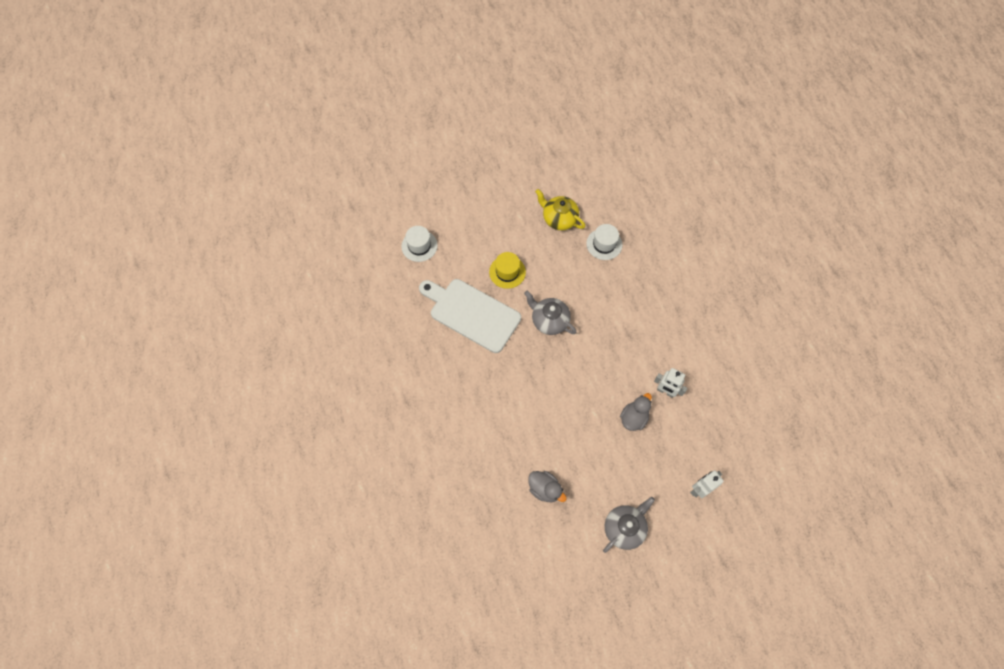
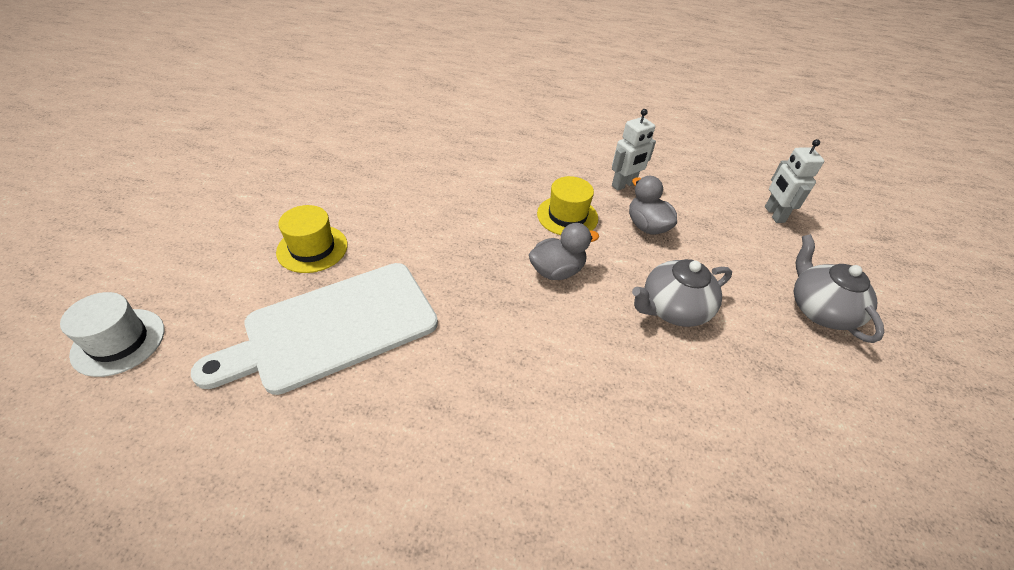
camera: 65 degrees left, 20 degrees down
(545, 489) = (727, 380): grey duck -> grey duck (557, 271)
(549, 320) = (437, 240): grey teapot -> grey teapot (673, 309)
(559, 218) = (298, 163): yellow teapot -> none
(604, 244) = (380, 145): white hat -> none
(612, 372) = (567, 216): none -> yellow hat

